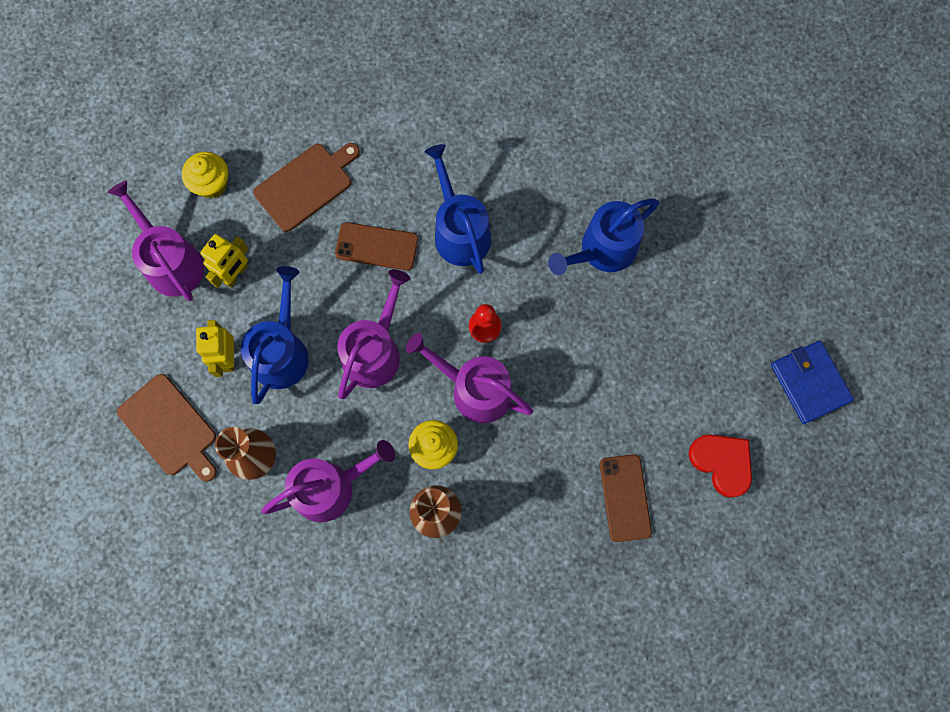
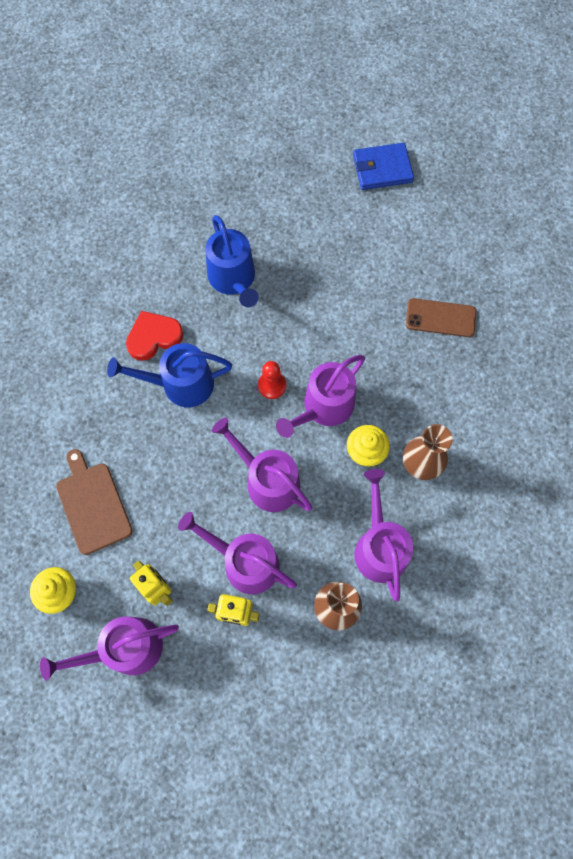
camera: 75 degrees left, 5 degrees down
(170, 427) = (288, 683): brown cutting board -> none
(282, 352) = (245, 562): blue watering can -> purple watering can
(377, 246) = (172, 456): brown phone -> none
(722, 463) = (429, 243): red heart -> red heart (154, 337)

